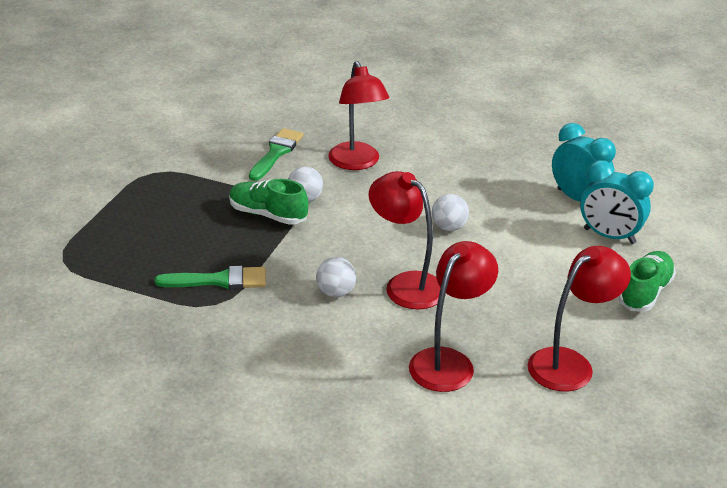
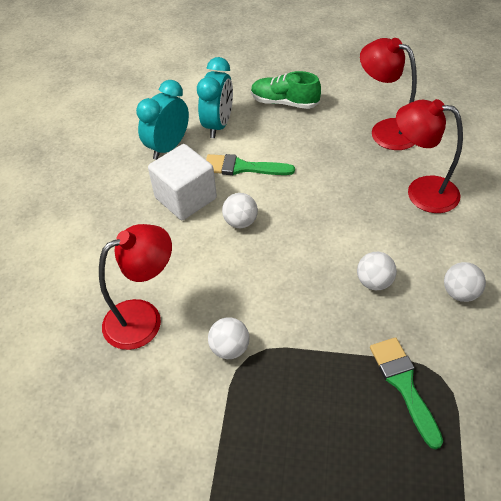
camera: 100 degrees left, 15 degrees up
(267, 215) = (271, 376): green shoe -> none
(276, 153) = (138, 407): green brush -> green brush (242, 167)
(295, 345) = (460, 293): none -> white ball
(405, 284) = (339, 235): red lamp -> none
(494, 200) = (185, 198): none -> white cube

